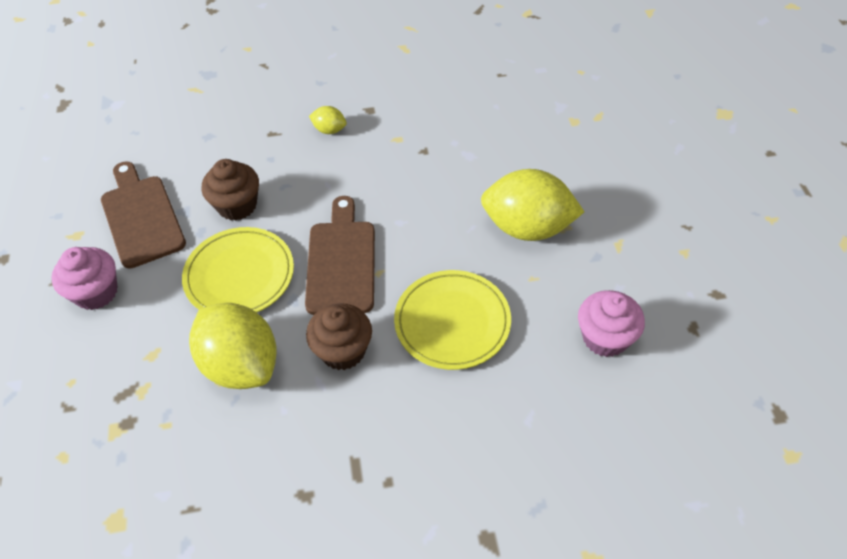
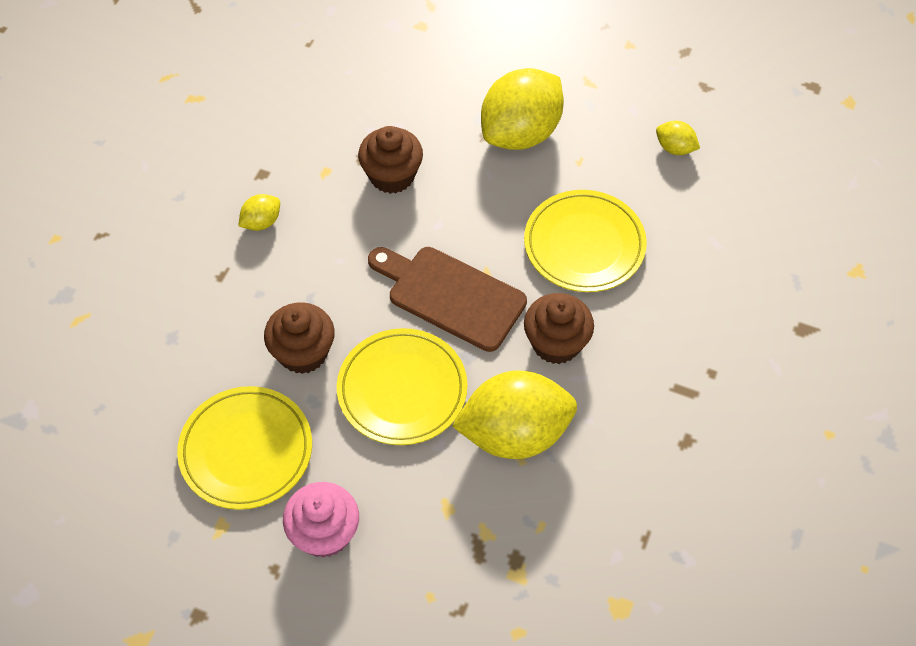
camera: 60 degrees left, 5 degrees up
(141, 217) = (246, 450): brown cutting board -> yellow plate
(423, 174) = (392, 175): none -> brown cupcake
(605, 337) = (675, 148): pink cupcake -> yellow lemon

